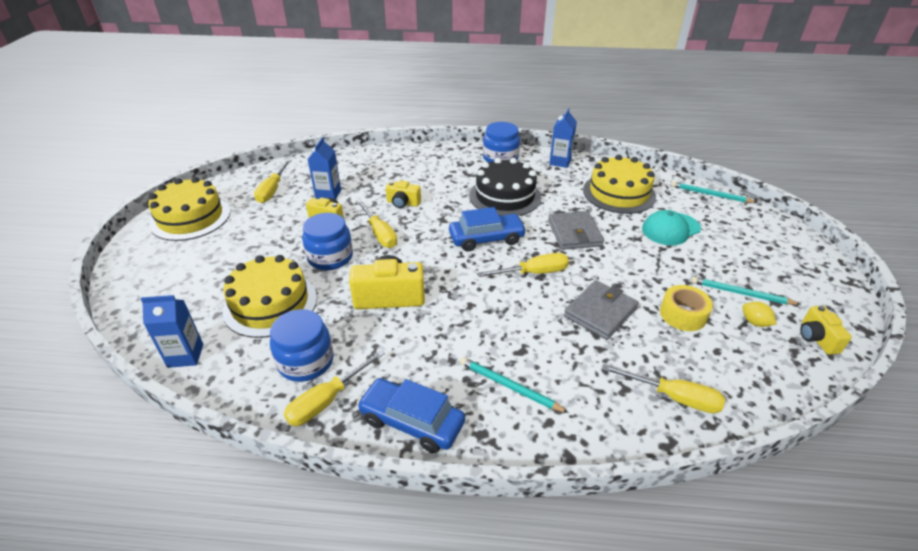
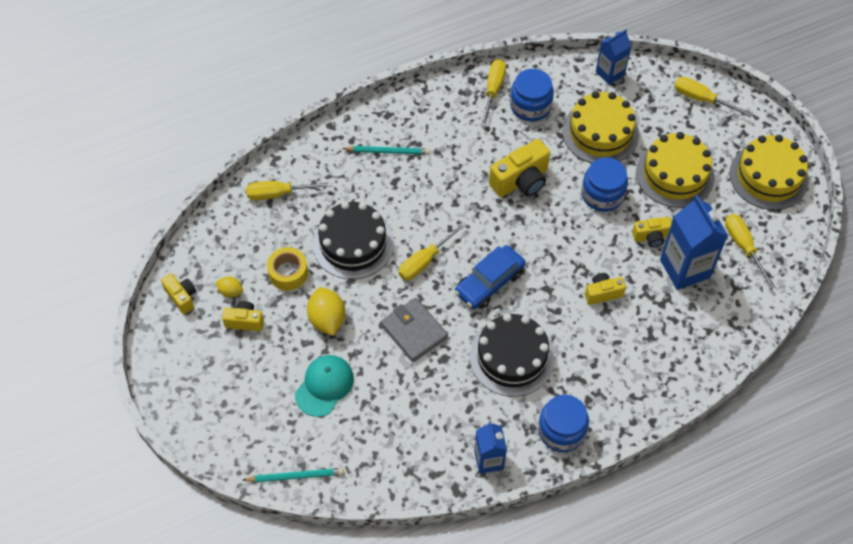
camera: 150 degrees right, 20 degrees up
(328, 194) = (685, 268): blue carton -> blue carton, size x1.65
(379, 234) = (587, 241): yellow screwdriver -> yellow screwdriver (702, 99)
(412, 422) = (433, 102): blue car -> none
(600, 312) = (353, 244): grey wallet -> black cake
(619, 193) = (396, 426): yellow cake -> yellow cake (675, 174)
(652, 266) = (327, 319): none -> yellow lemon
(741, 293) = (245, 321): turquoise pencil -> yellow camera

